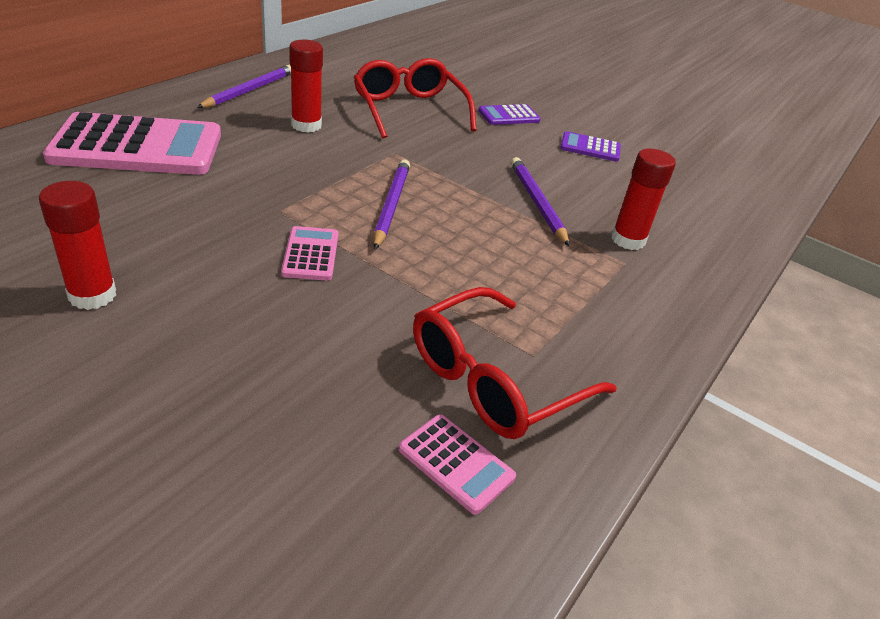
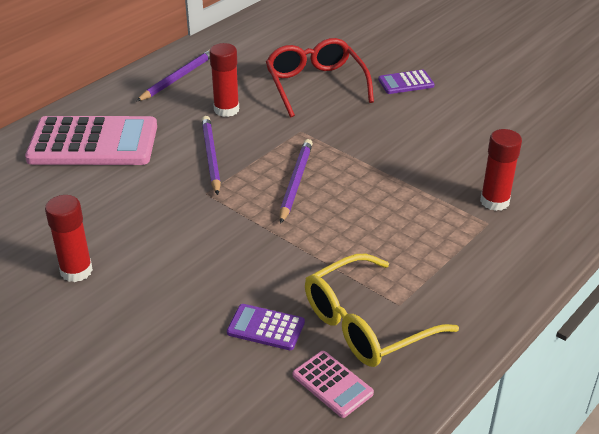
camera: 10 degrees right, 0 degrees up
(311, 254) = (231, 230): pink calculator -> none
(494, 380) = (366, 324): red glasses -> yellow glasses
(537, 203) = (420, 171): purple pencil -> purple pencil (211, 157)
(590, 148) = (477, 111): purple calculator -> purple calculator (266, 327)

